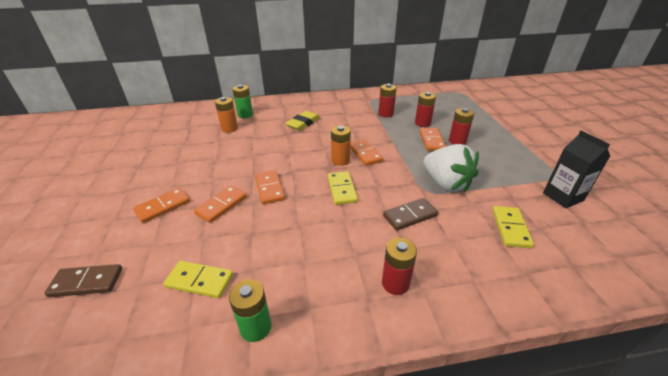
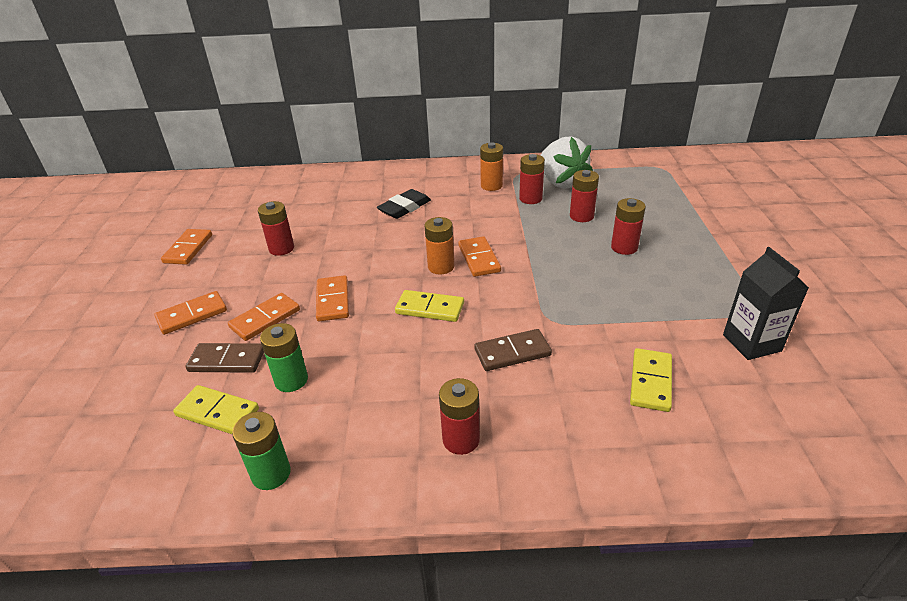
camera: 10 degrees right, 0 degrees up
(86, 282) = (88, 401): brown domino -> brown domino (227, 361)
(222, 155) = (281, 248): none -> red battery
(229, 128) = (300, 210): orange battery -> orange battery (491, 186)
(245, 115) = (327, 191): green battery -> green battery (291, 380)
(303, 123) = (404, 208): yellow eraser -> black eraser
(341, 189) = (430, 308): yellow domino -> yellow domino turned 75 degrees counterclockwise
(432, 141) = (585, 244): orange domino -> orange domino (188, 249)
(446, 183) = (582, 310): white strawberry -> white strawberry (561, 182)

